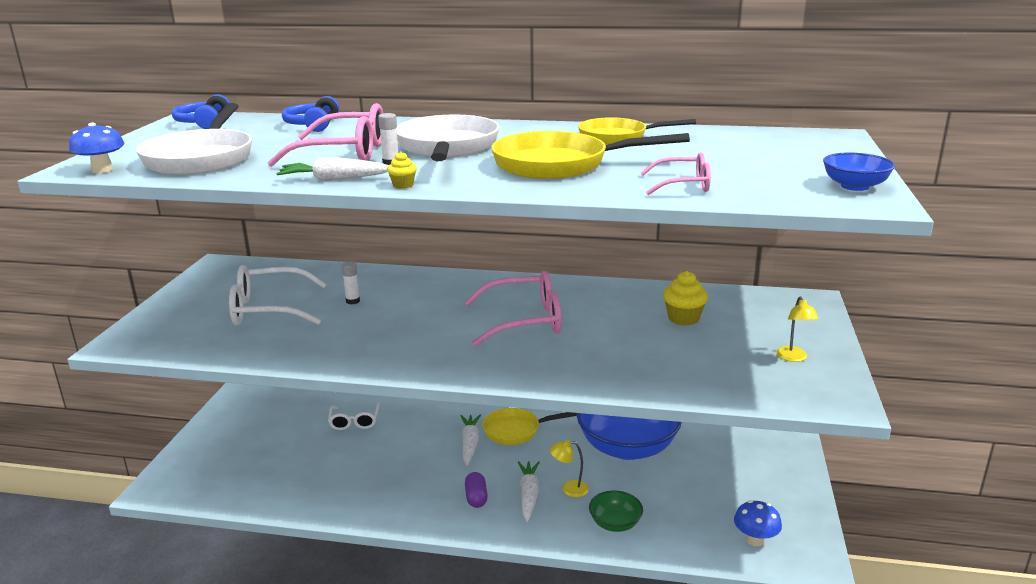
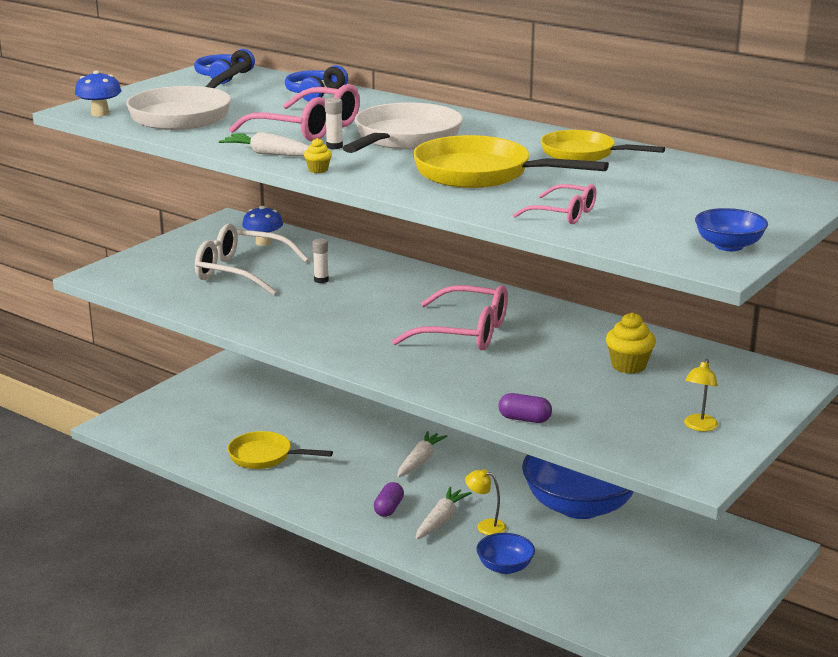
camera: 25 degrees right, 0 degrees up
(354, 422) = (323, 413): white glasses -> none
(516, 430) = (476, 461): yellow pan -> yellow pan (265, 456)
(615, 523) = (505, 567): green bowl -> blue bowl
(655, 388) = (524, 419): none -> purple capsule
(755, 540) = (636, 621): blue mushroom -> blue mushroom (263, 242)

